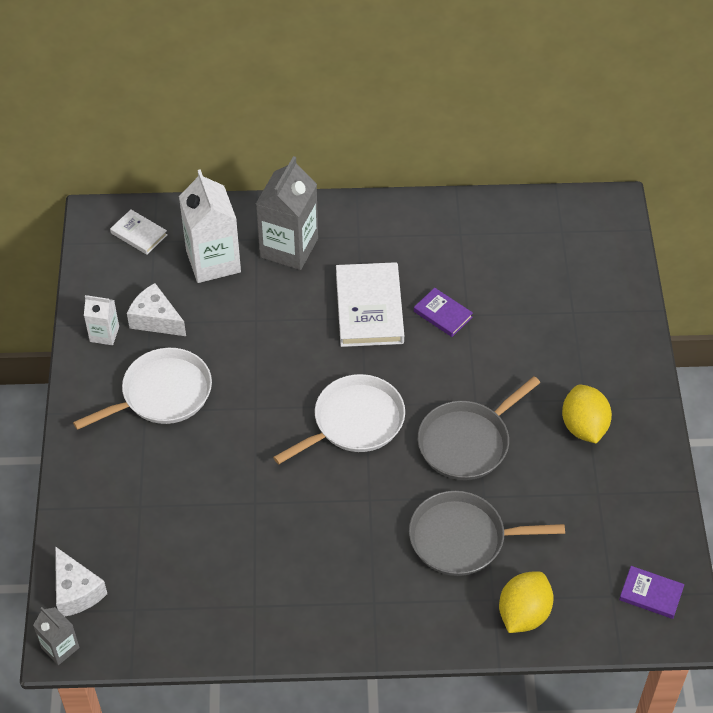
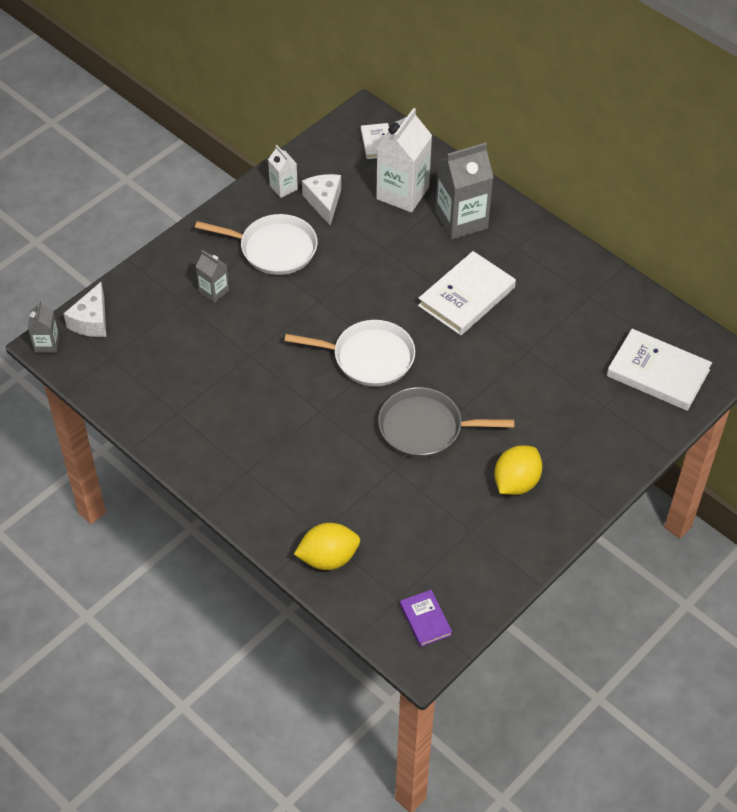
camera: 45 degrees right, 0 degrees up
(155, 473) = (214, 291): none -> grey carton
(442, 314) = (511, 338): purple book -> none
(462, 538) = (347, 481): grey pan -> none
(578, 255) = (658, 373): none -> white book

